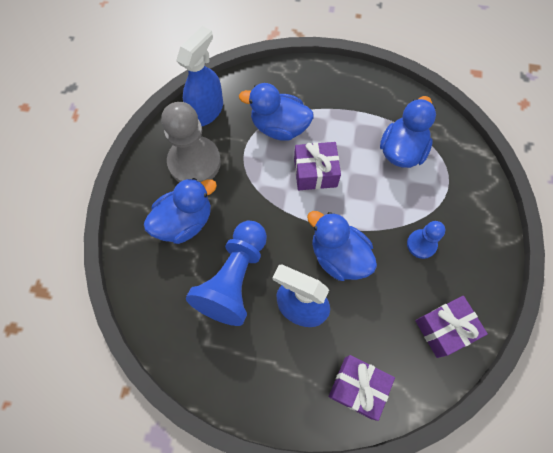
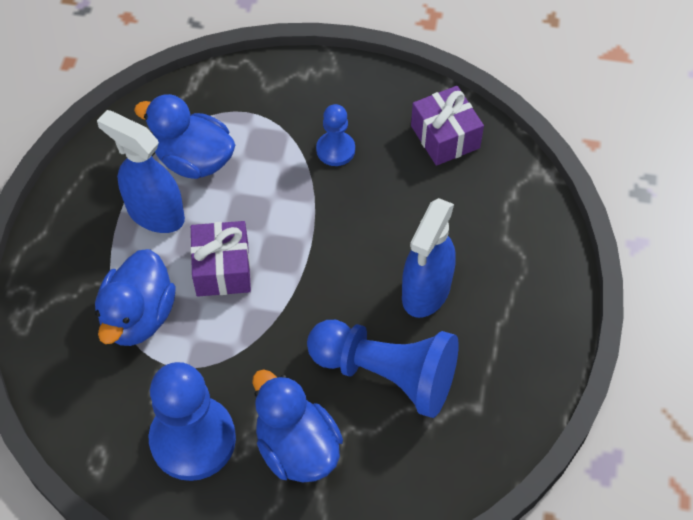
camera: 90 degrees left, 10 degrees down
(194, 162) = (193, 439): grey pawn -> blue pawn
(206, 111) = (95, 426): blue spray bottle -> blue spray bottle (155, 213)
(338, 256) = (352, 244): blue duck -> none
(358, 387) = (521, 231): purple gift -> none

